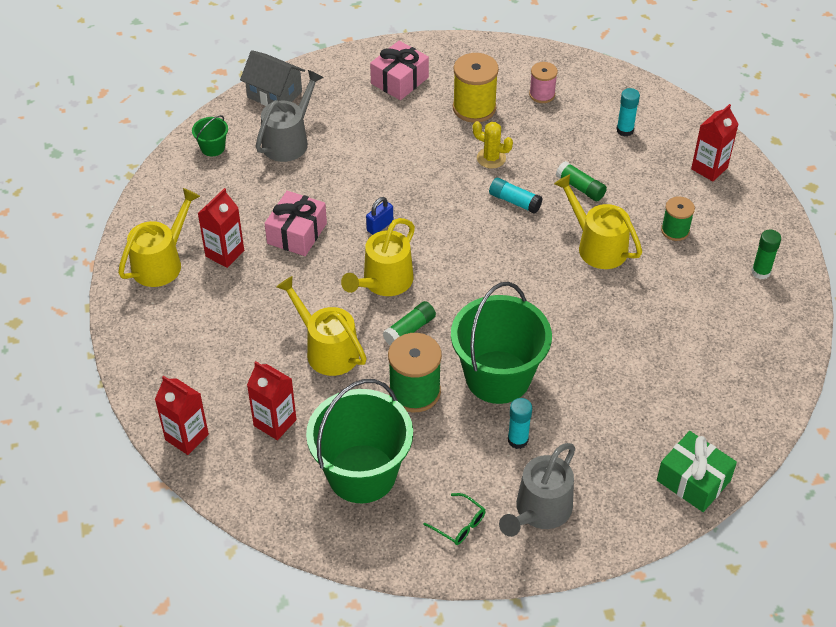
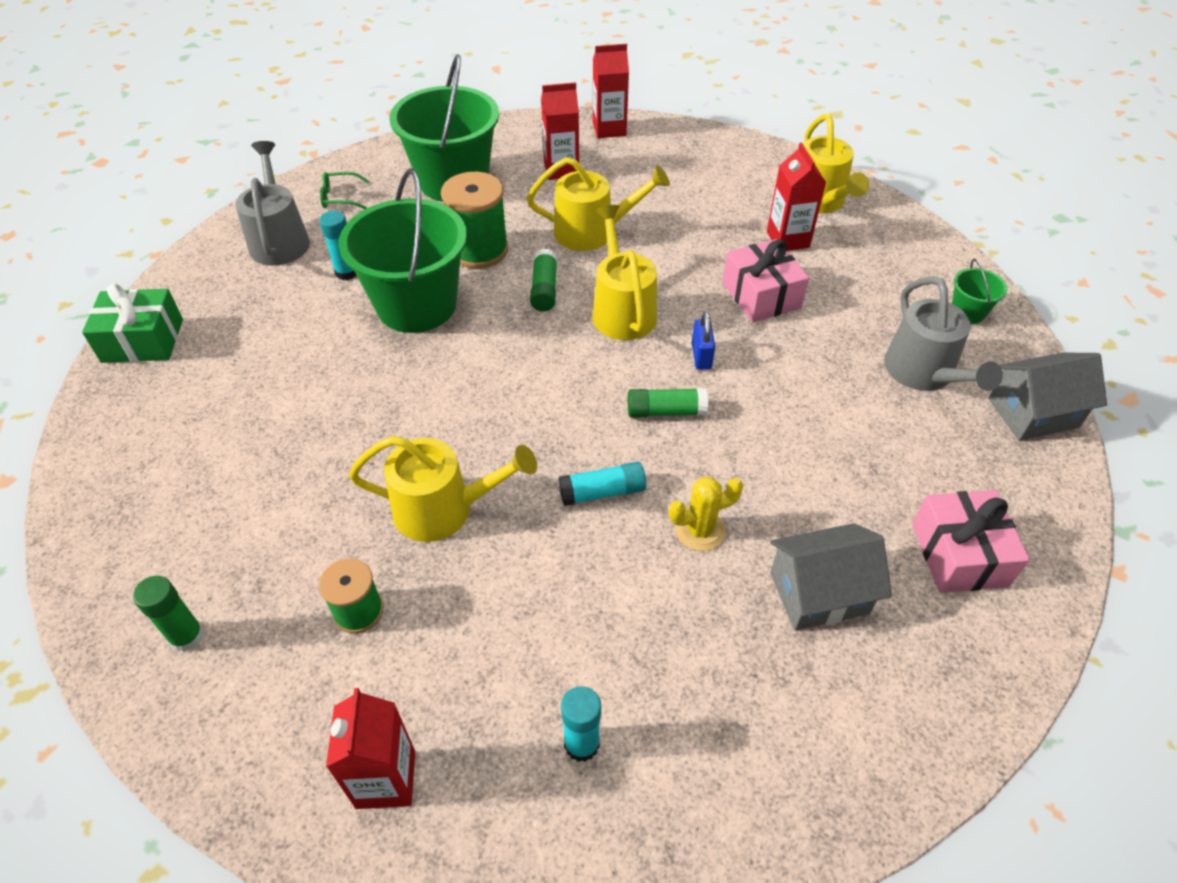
camera: 135 degrees right, 0 degrees up
(474, 108) = (819, 593): yellow spool -> grey house
(542, 94) = (770, 706): pink spool -> none
(580, 187) = (545, 578): green glue stick -> green glue stick (666, 411)

